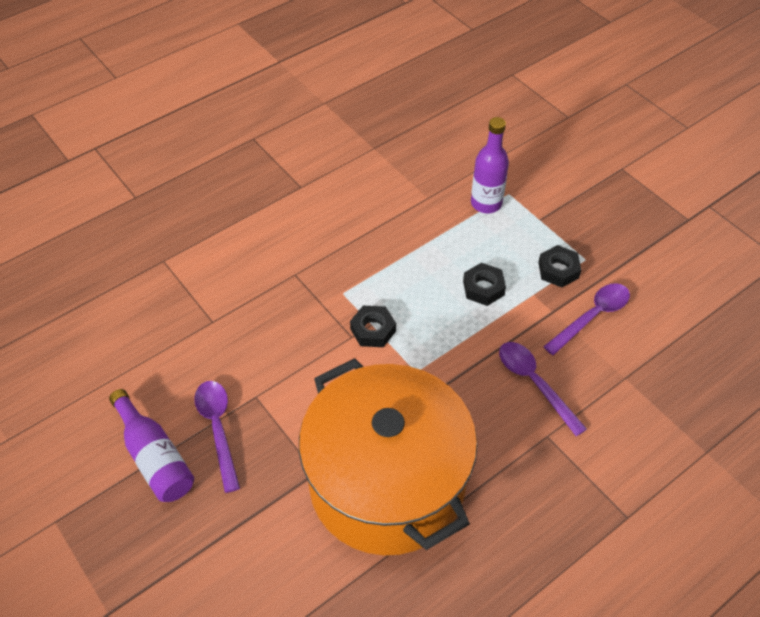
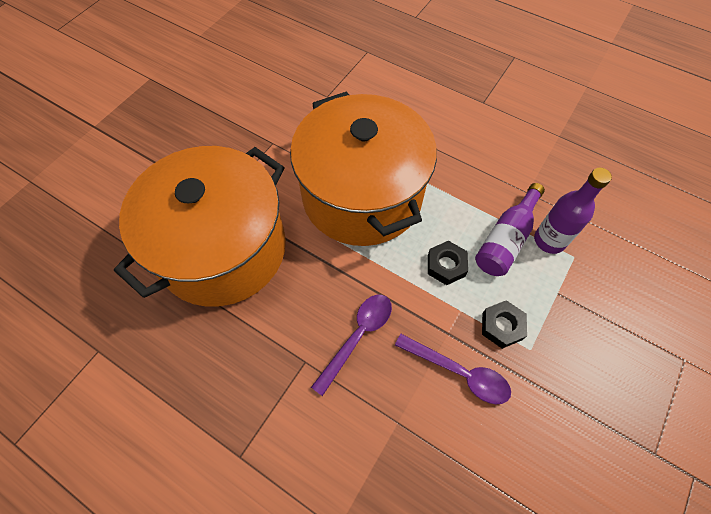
camera: 70 degrees right, 10 degrees up
(154, 457) = (207, 107): purple bottle -> purple bottle (506, 239)
(218, 429) = (238, 131): purple spoon -> none
(373, 330) = (362, 196): black nut -> orange pot

